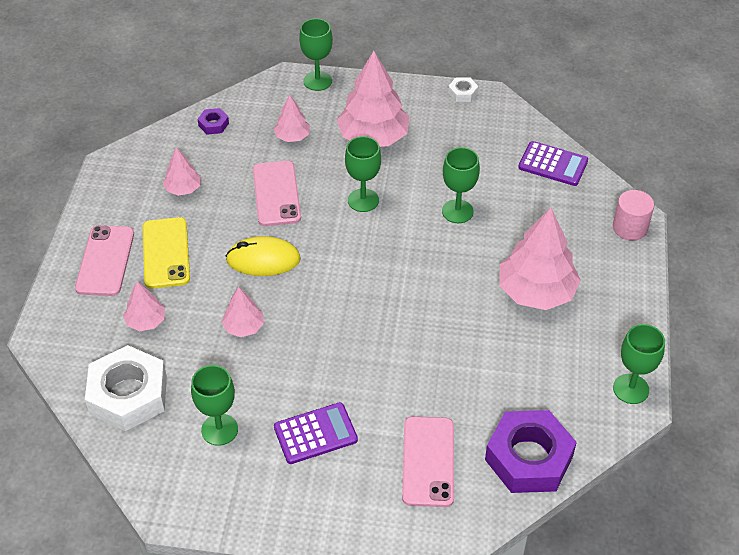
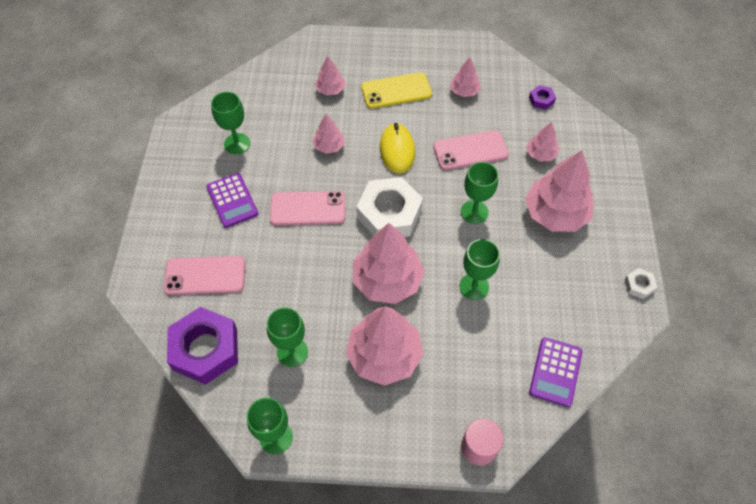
camera: 85 degrees right, 10 degrees up
(105, 261) = (384, 59): pink phone -> pink phone (308, 208)
(128, 395) = (266, 90): white nut -> white nut (389, 214)
(317, 81) = (618, 165): green goblet -> green goblet (292, 352)
(445, 282) = (387, 280): none -> pink tree

